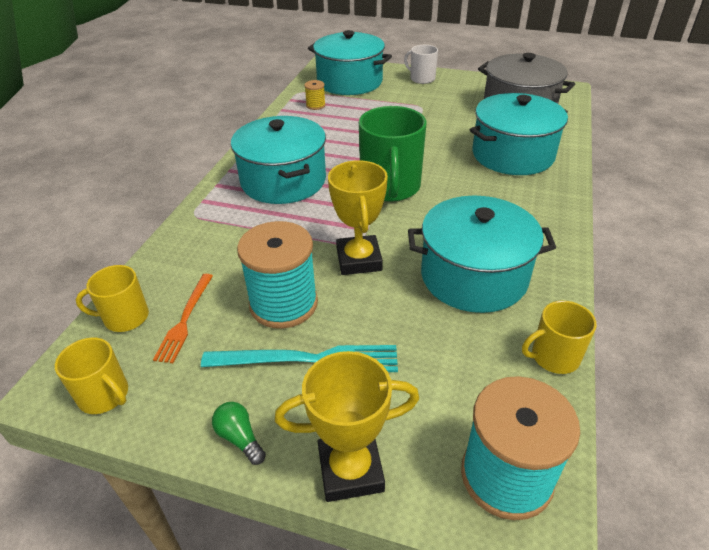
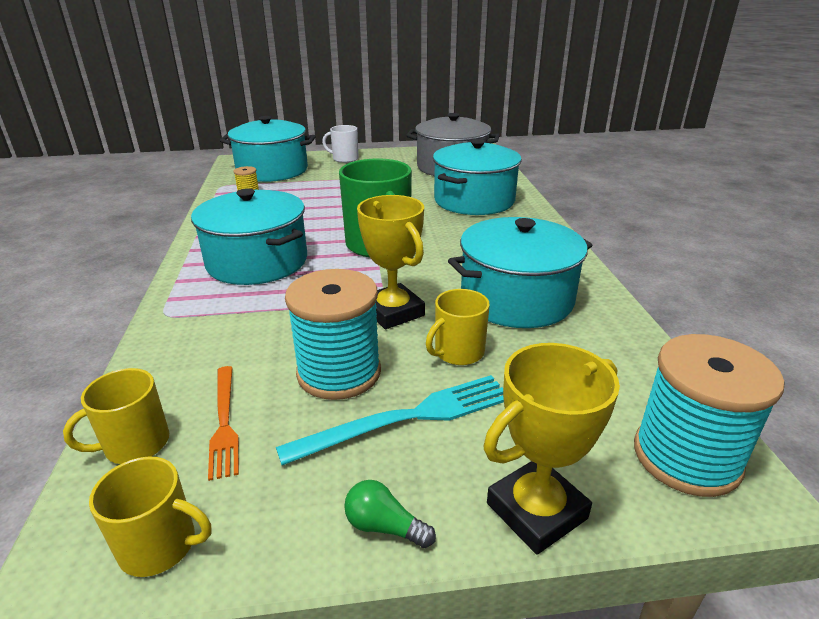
camera: 25 degrees left, 10 degrees down
(553, 357) = (639, 343): yellow mug -> yellow mug (458, 352)

